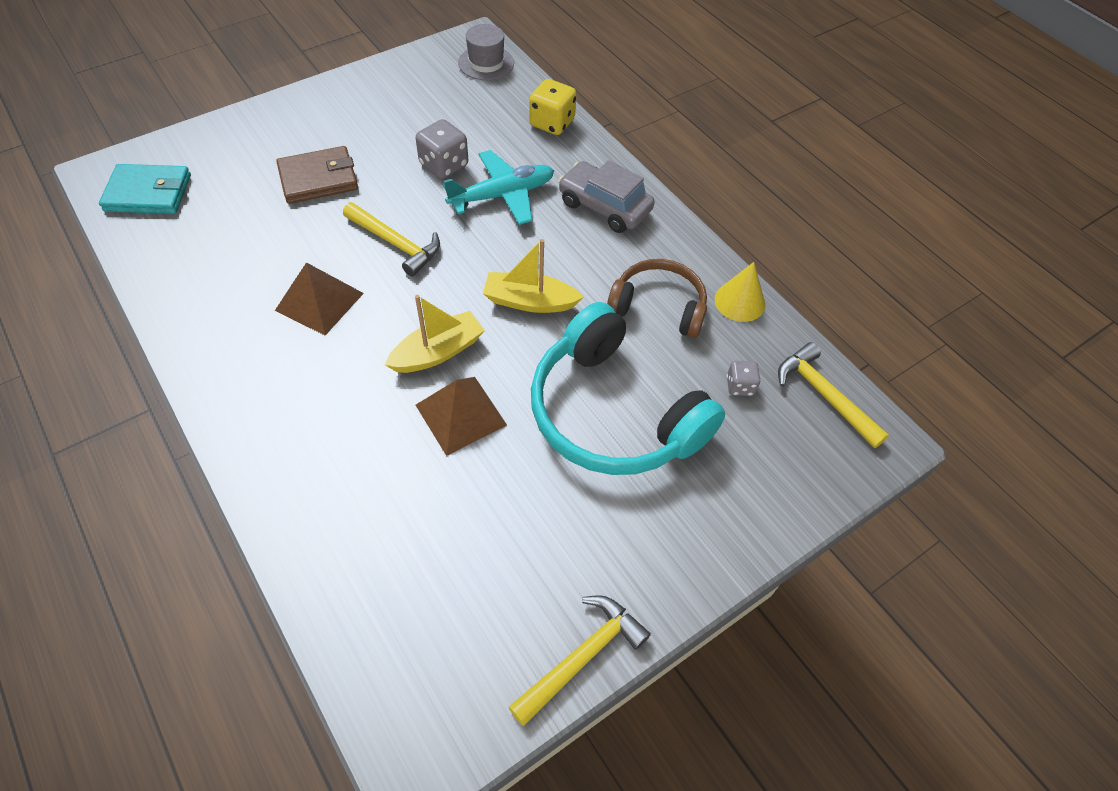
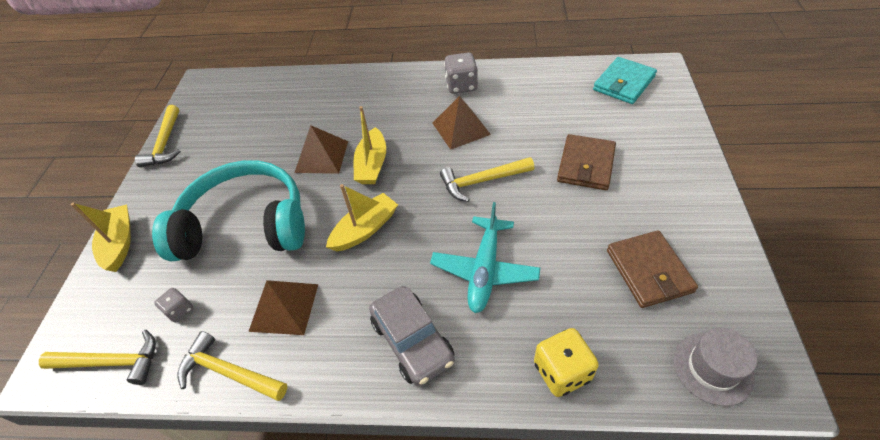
camera: 135 degrees right, 5 degrees down
(425, 107) = (648, 271): none -> brown wallet
(444, 165) = (552, 247): grey dice -> grey dice (461, 86)
(604, 206) = (412, 341): grey car -> grey car turned 75 degrees clockwise
(658, 306) = (284, 307): brown headphones -> brown pyramid
(739, 301) = (229, 372): yellow cone -> yellow hammer
(746, 528) = (120, 243): none -> yellow boat

